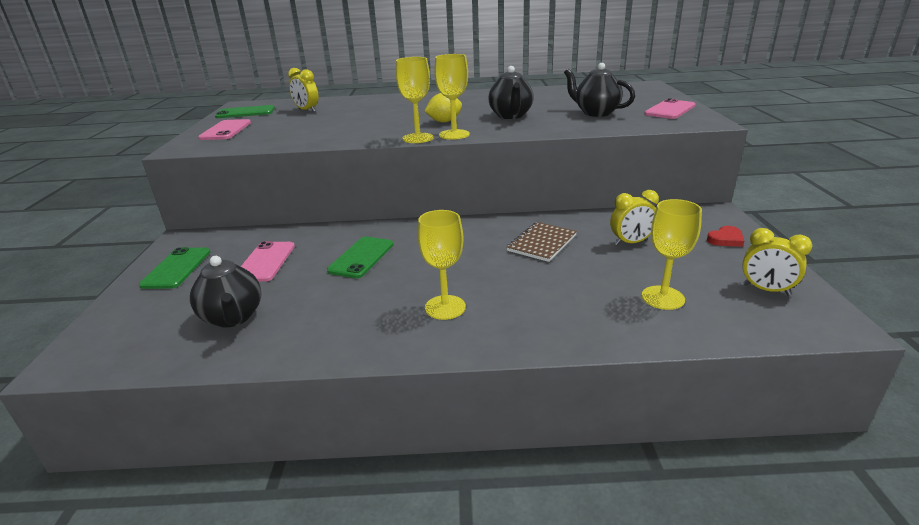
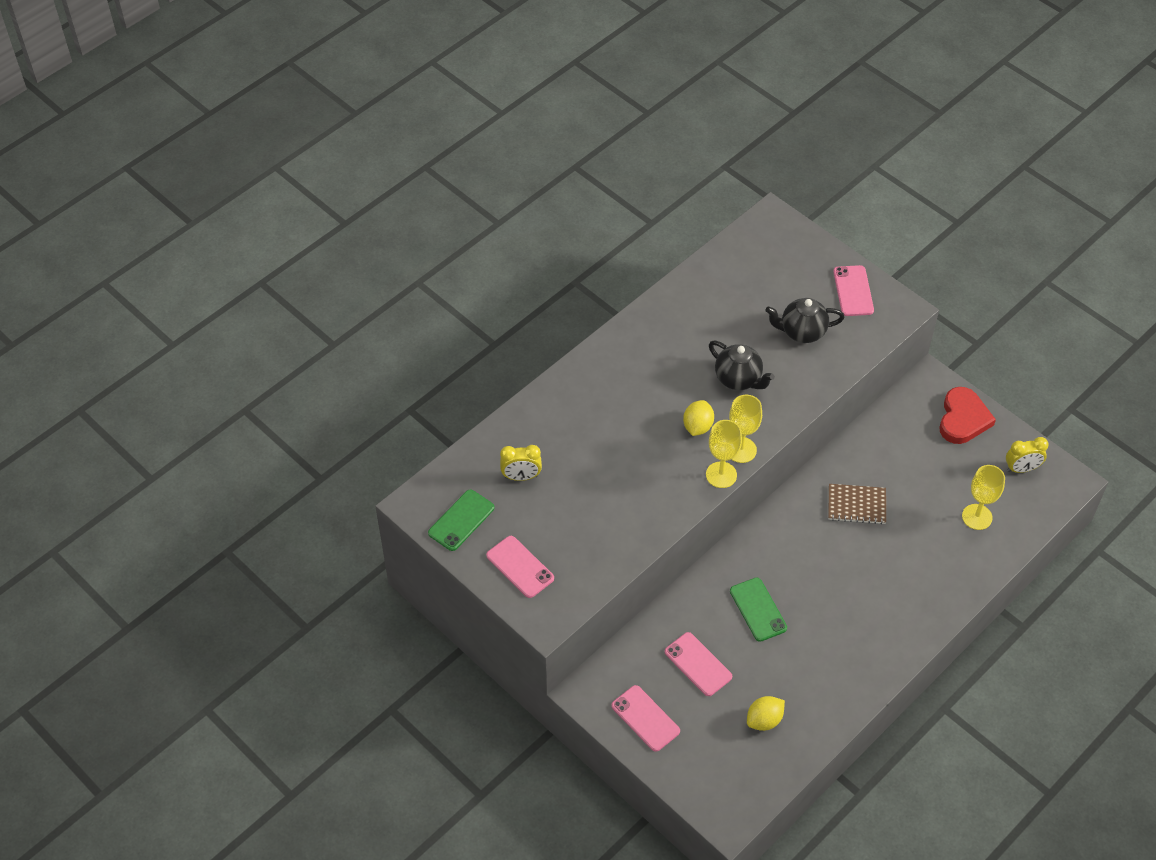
camera: 45 degrees left, 25 degrees up
(176, 268) = (645, 718): green phone -> pink phone
(233, 317) = (764, 720): black teapot -> yellow lemon
(445, 307) = (872, 616): yellow goblet -> none
(542, 243) = (856, 505): brown notebook -> brown notebook turned 75 degrees counterclockwise
(631, 242) = (911, 464): yellow clock -> none
(726, 239) = (963, 419): red heart -> red heart, size x1.97

